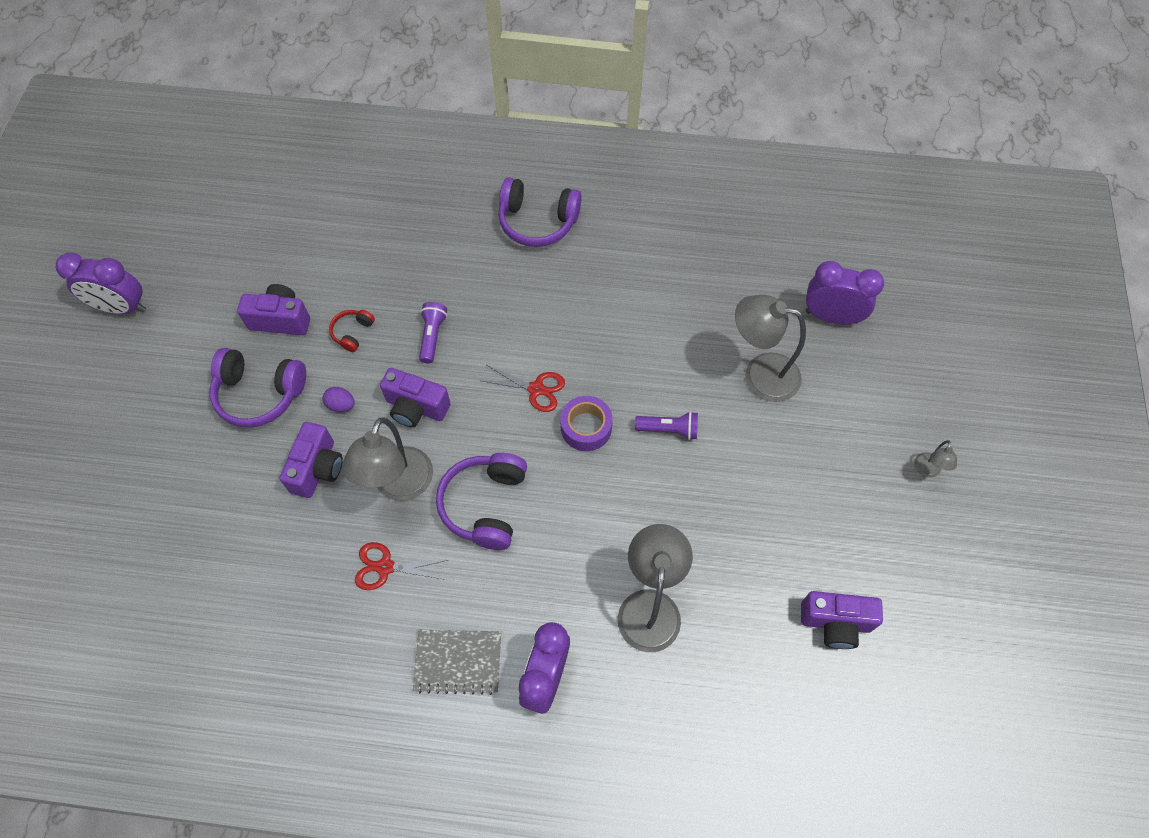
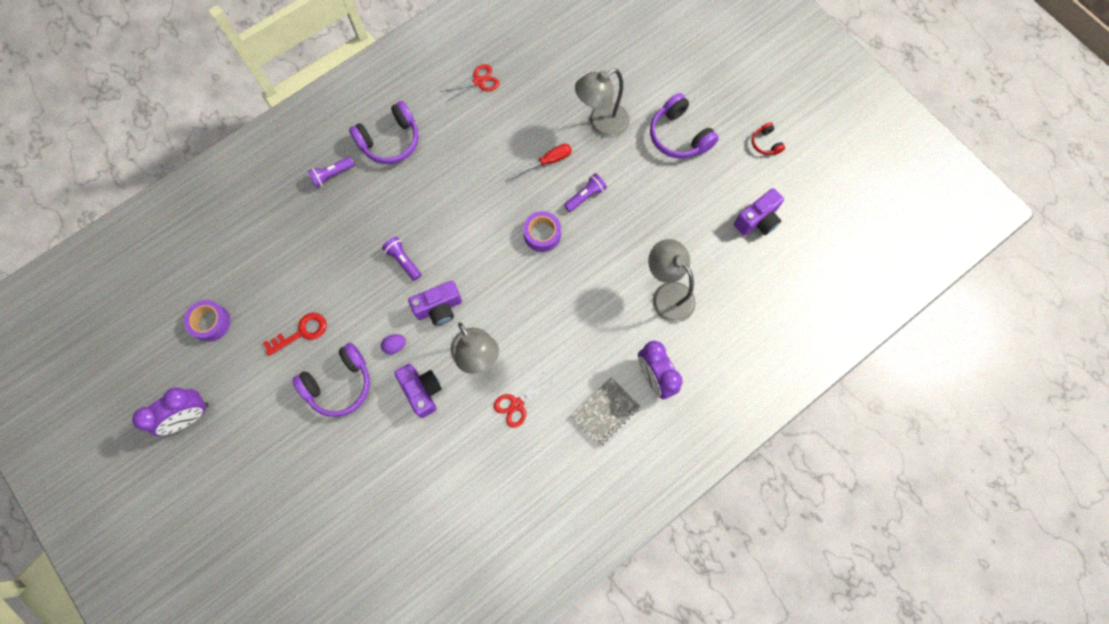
camera: 45 degrees left, 10 degrees up
(223, 246) = (211, 322): none -> purple tape
(281, 320) = (301, 332): purple camera -> red key
(352, 333) = (354, 301): red headphones -> red headphones (765, 143)
(455, 209) = (332, 175): none -> purple flashlight
(485, 505) = (533, 323): purple headphones -> purple headphones (679, 136)
(536, 389) = (493, 238): red scissors -> red scissors (479, 82)
(667, 364) = (548, 161): none -> red screwdriver
(831, 316) = (605, 59): purple clock -> none
(927, 470) = (728, 104): grey lamp -> none

